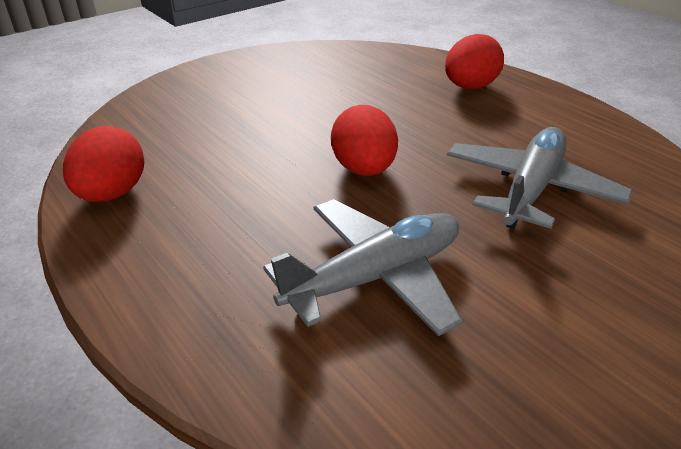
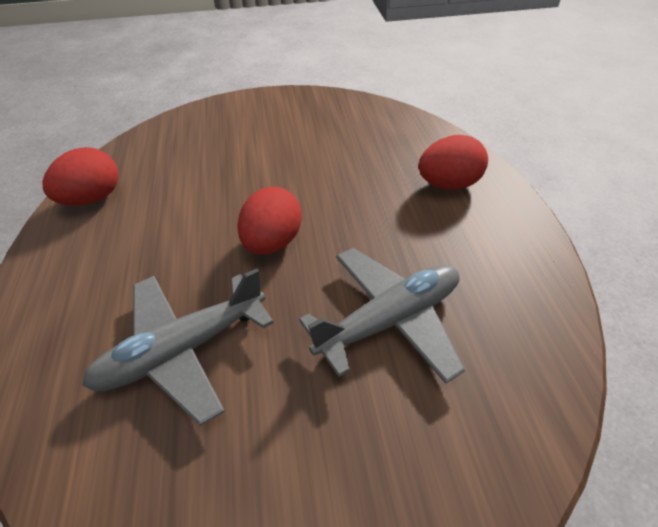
camera: 30 degrees right, 10 degrees up
(375, 277) = (182, 350): grey plane -> grey plane turned 150 degrees clockwise

